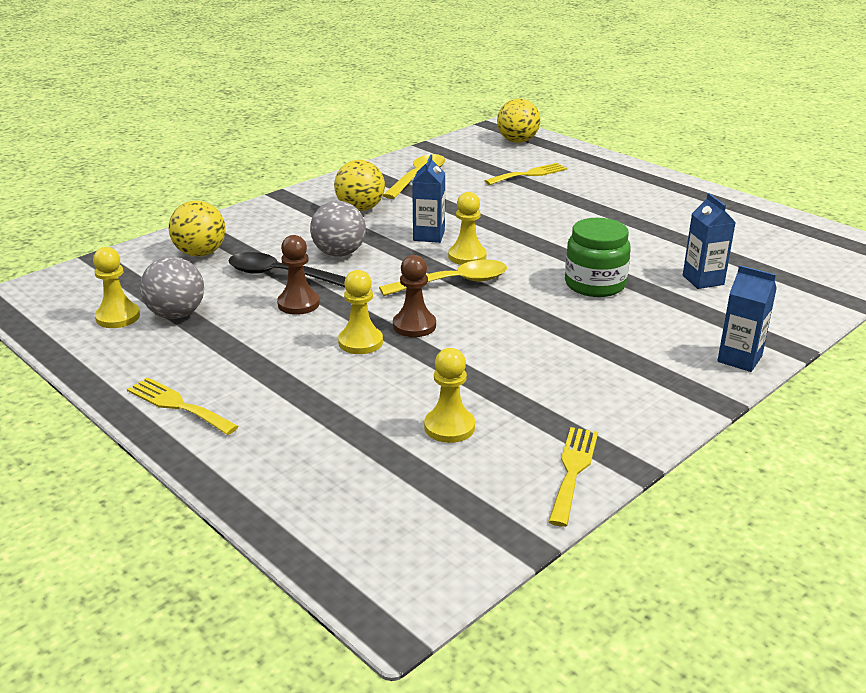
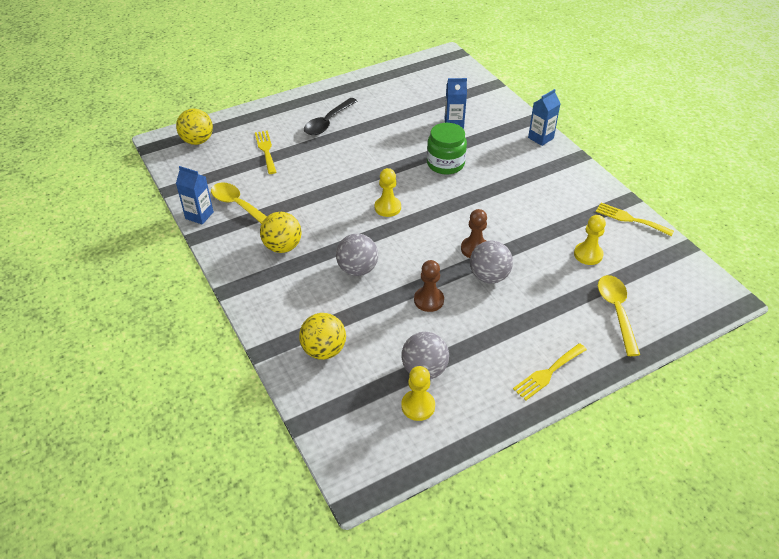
camera: 75 degrees left, 15 degrees up
(280, 275) = (380, 305): black spoon -> black spoon (328, 122)
(360, 342) = (489, 276): yellow pawn -> grey ball
(429, 236) = (347, 219): blue carton -> blue carton (199, 215)
(453, 282) = (423, 221): yellow spoon -> yellow spoon (616, 311)

